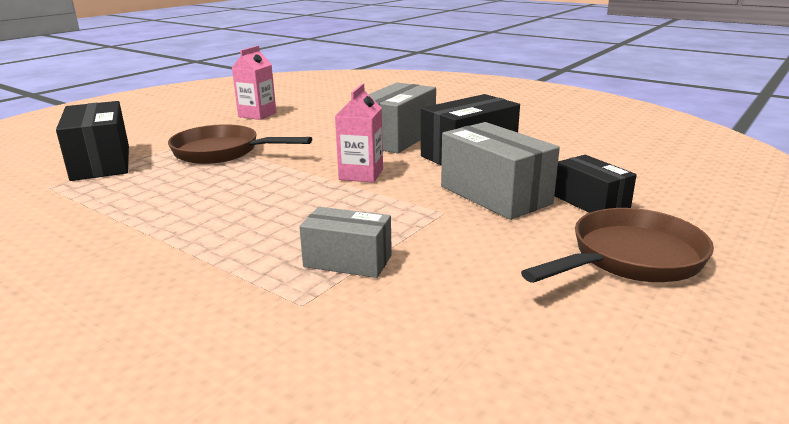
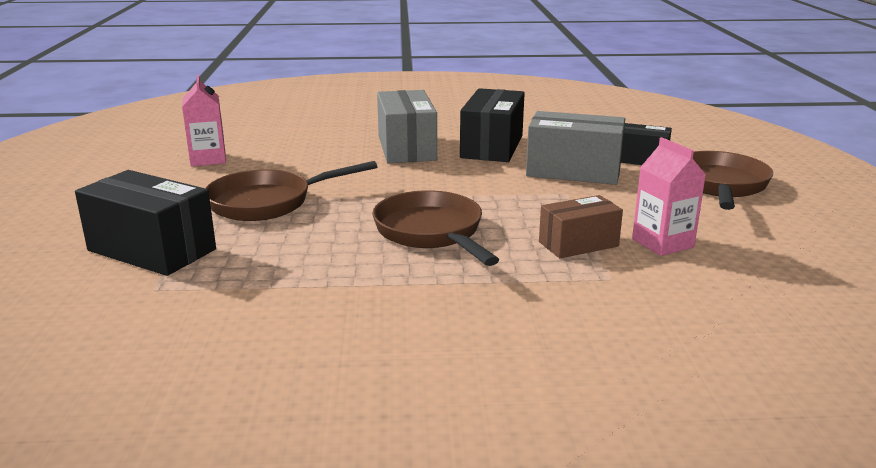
camera: 40 degrees left, 0 degrees up
(264, 208) = (431, 233): none -> brown pan
(348, 261) = (578, 244): grey box -> brown box
(361, 174) = (446, 185): pink carton -> pink carton (662, 243)

